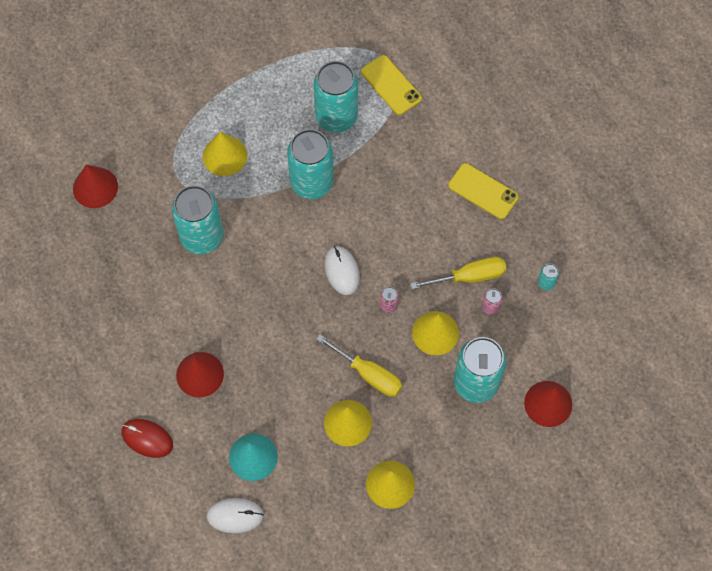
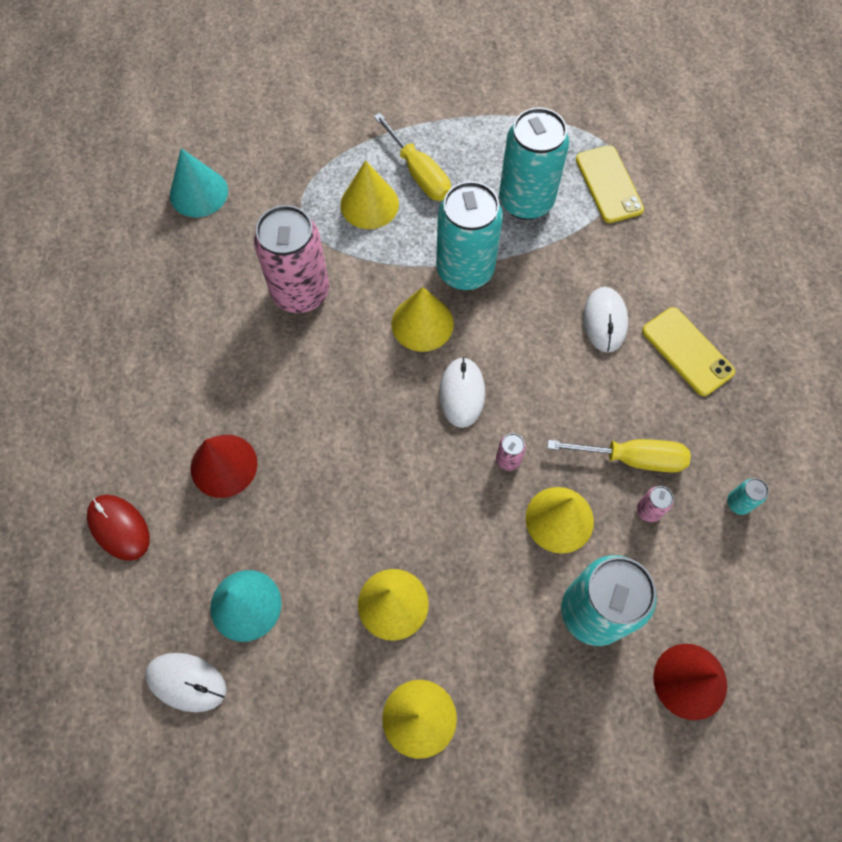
camera: 20 degrees right, 0 degrees up
(95, 187) = (199, 193): red cone -> turquoise cone
(202, 237) = (301, 292): turquoise can -> pink can
(296, 231) = (422, 323): none -> yellow cone
(368, 374) = (447, 545): yellow screwdriver -> yellow screwdriver (419, 173)
(421, 188) = (604, 321): none -> white mouse

